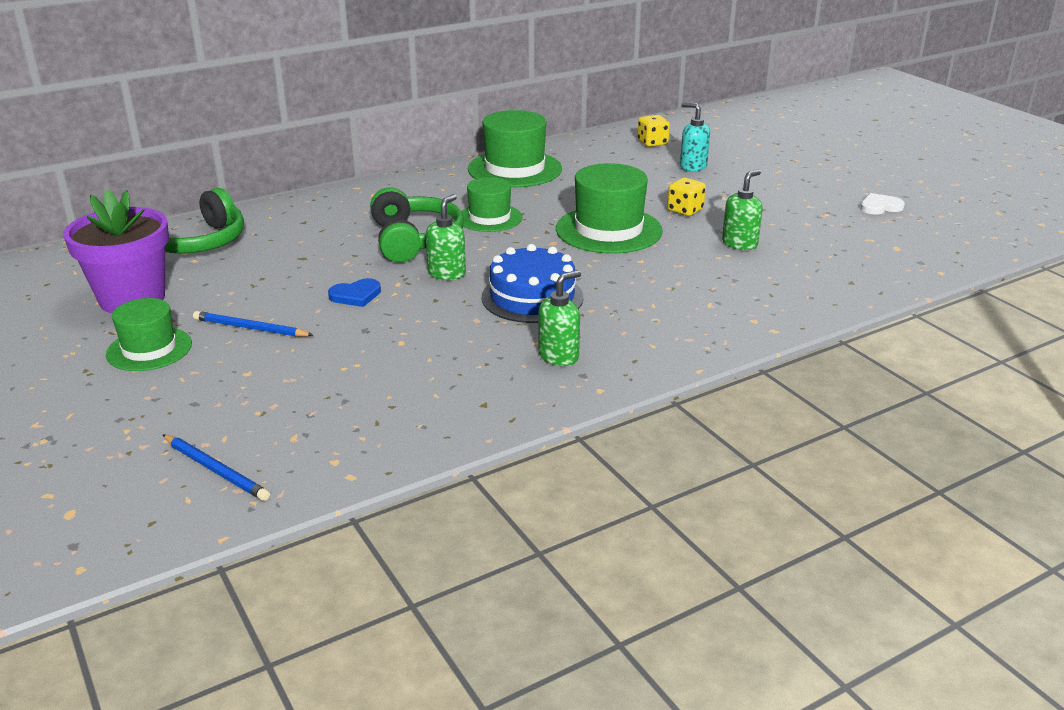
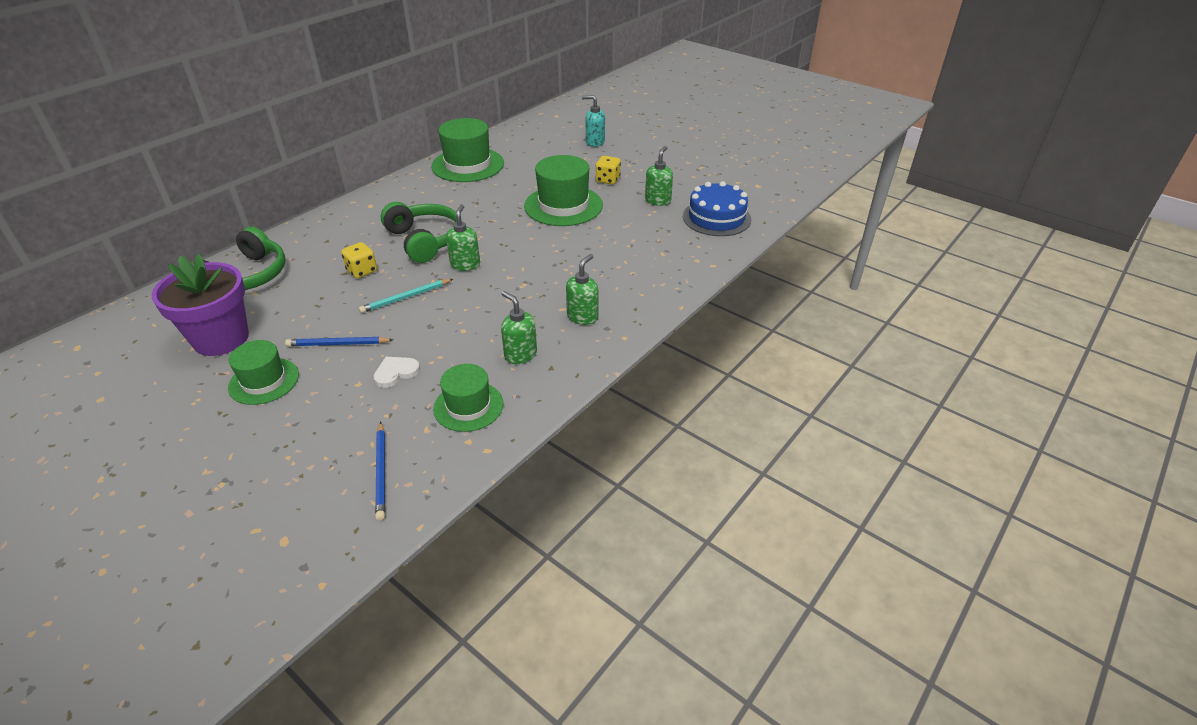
camera: 20 degrees left, 10 degrees up
(216, 470) = (381, 472): blue pencil -> blue pencil turned 60 degrees clockwise
(356, 295) = (406, 297): blue heart -> turquoise pencil
(454, 382) = (520, 355): none -> green soap dispenser
(489, 218) = (471, 211): green hat -> green hat (468, 406)
(532, 297) = (538, 272): blue cake -> blue cake (716, 218)
(652, 143) = (556, 126): yellow dice -> yellow dice (362, 271)
(880, 207) = (732, 155): white heart -> white heart (396, 373)

